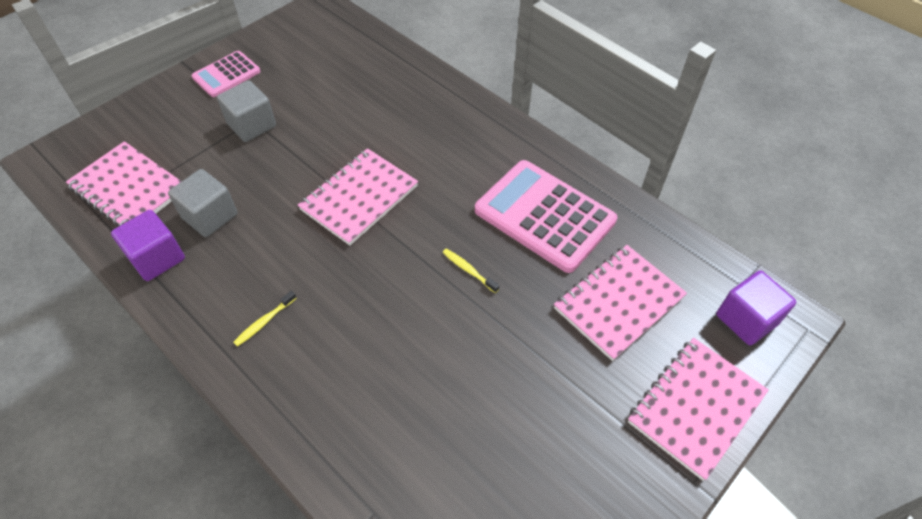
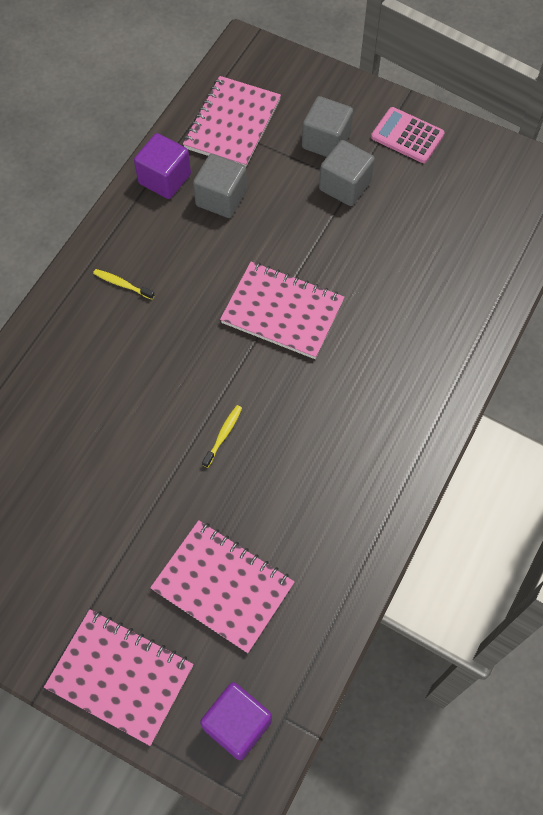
camera: 75 degrees right, 10 degrees up
(196, 126) = (326, 141): none -> grey cube
(544, 215) = (315, 493): pink calculator -> none

